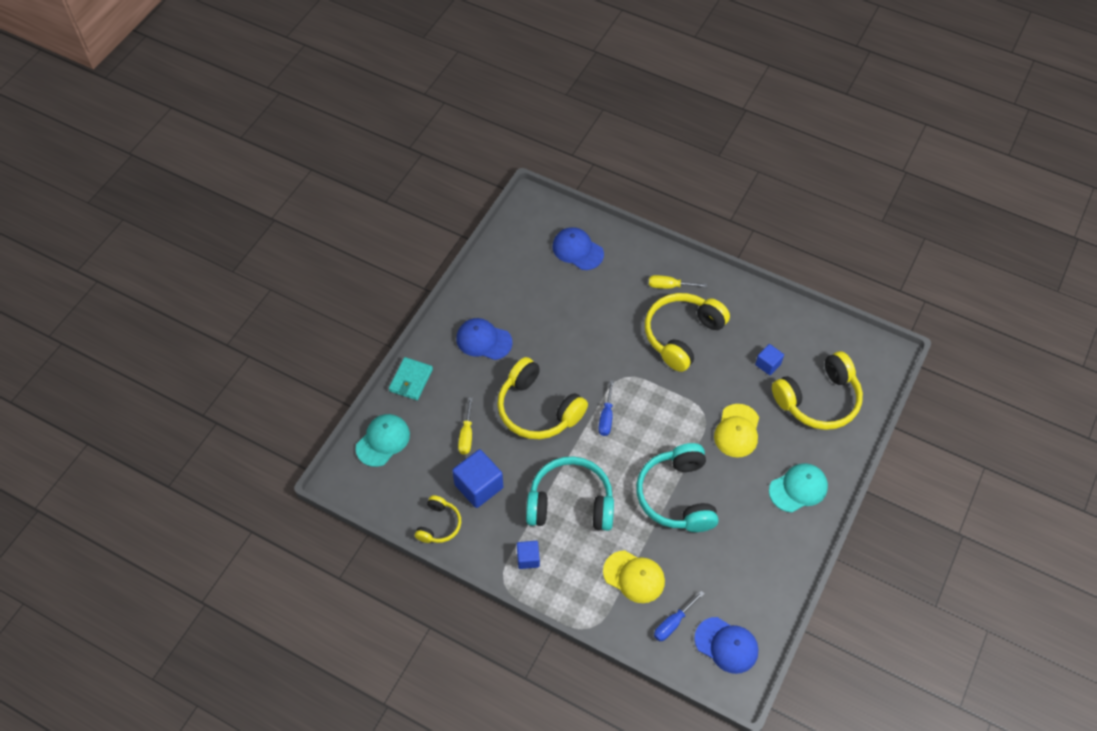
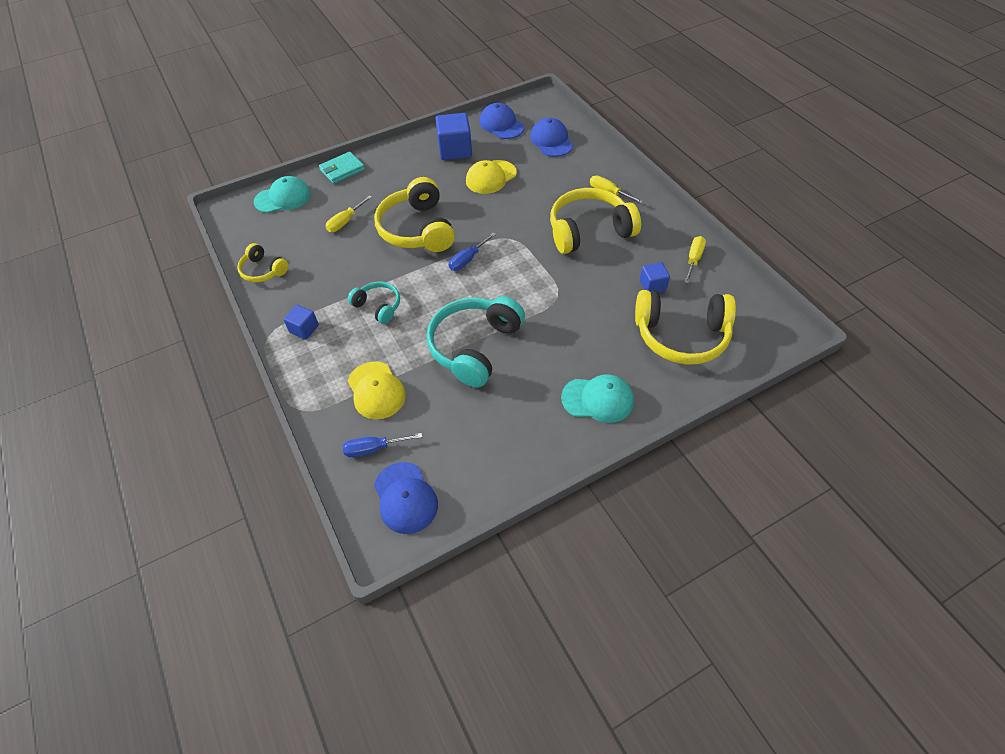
camera: 35 degrees right, 5 degrees down
(439, 525) = (263, 270): yellow headphones -> yellow headphones turned 75 degrees clockwise
(479, 486) = (319, 259): blue cube -> blue cube (455, 150)
(483, 340) = (421, 168): blue cap -> blue cap (501, 125)
(570, 503) = (378, 306): turquoise headphones -> turquoise headphones, size x0.53
(737, 431) = (577, 323): yellow cap -> yellow cap (491, 177)
(781, 322) = (693, 260): none -> yellow screwdriver

